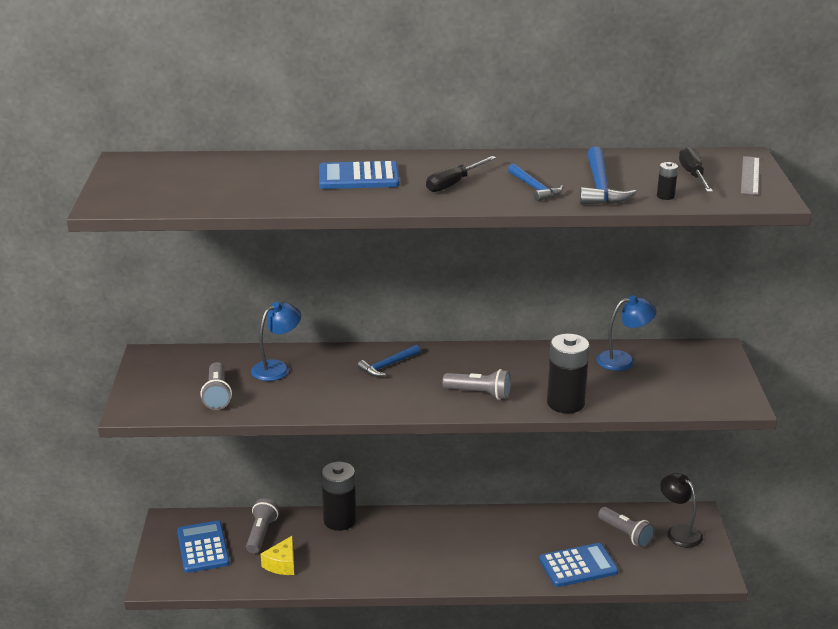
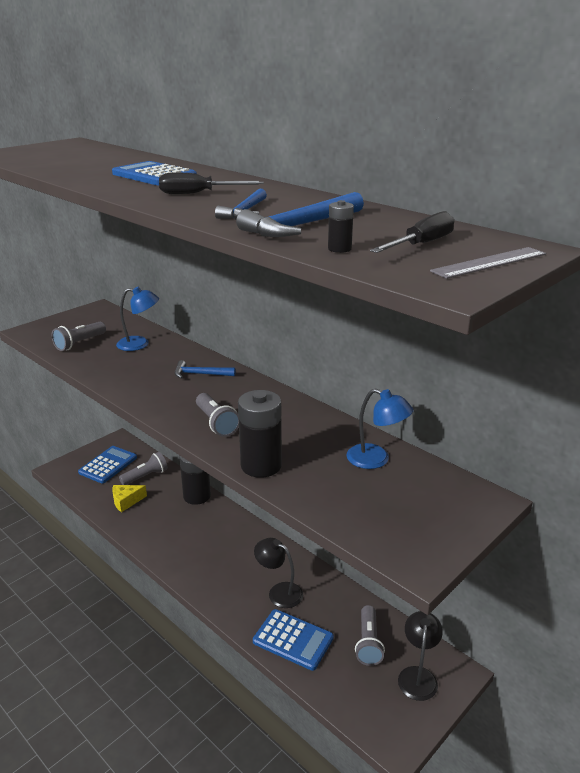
camera: 45 degrees right, 0 degrees up
(522, 544) = (279, 592): none -> black lamp

